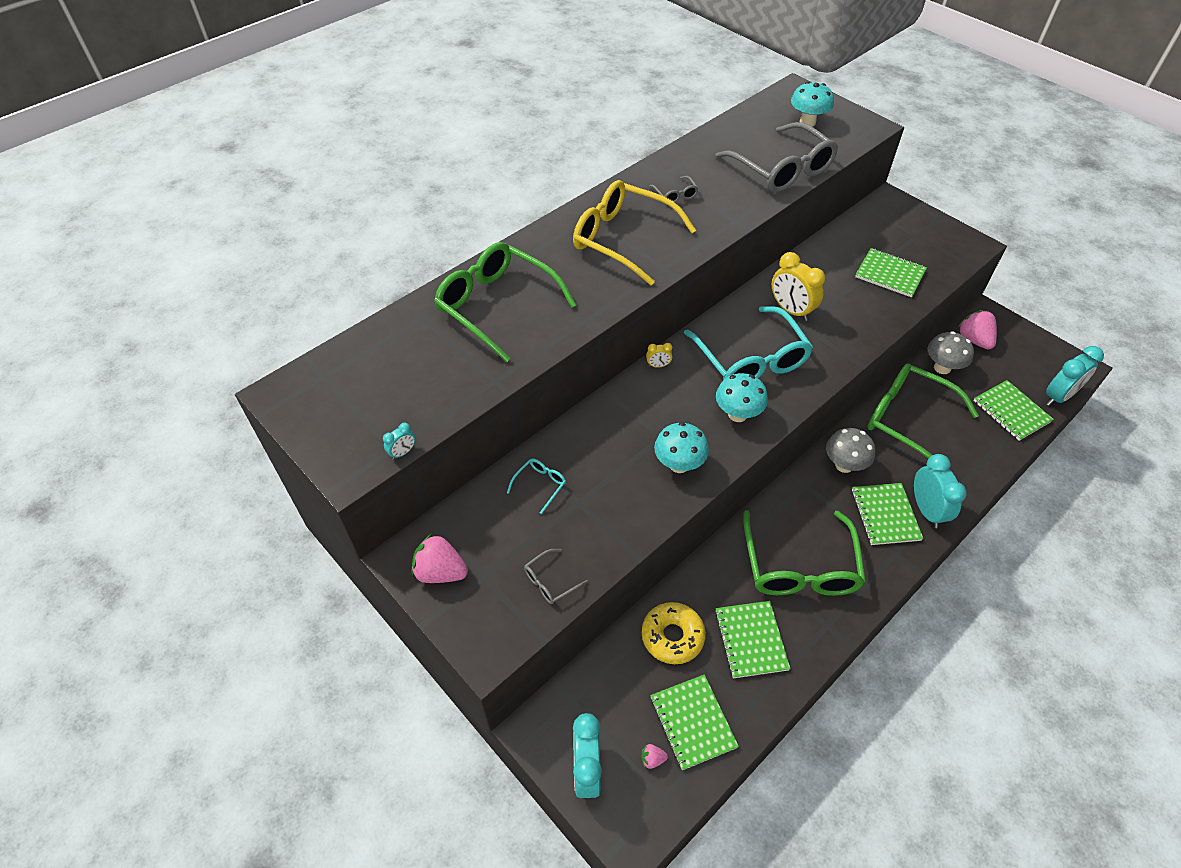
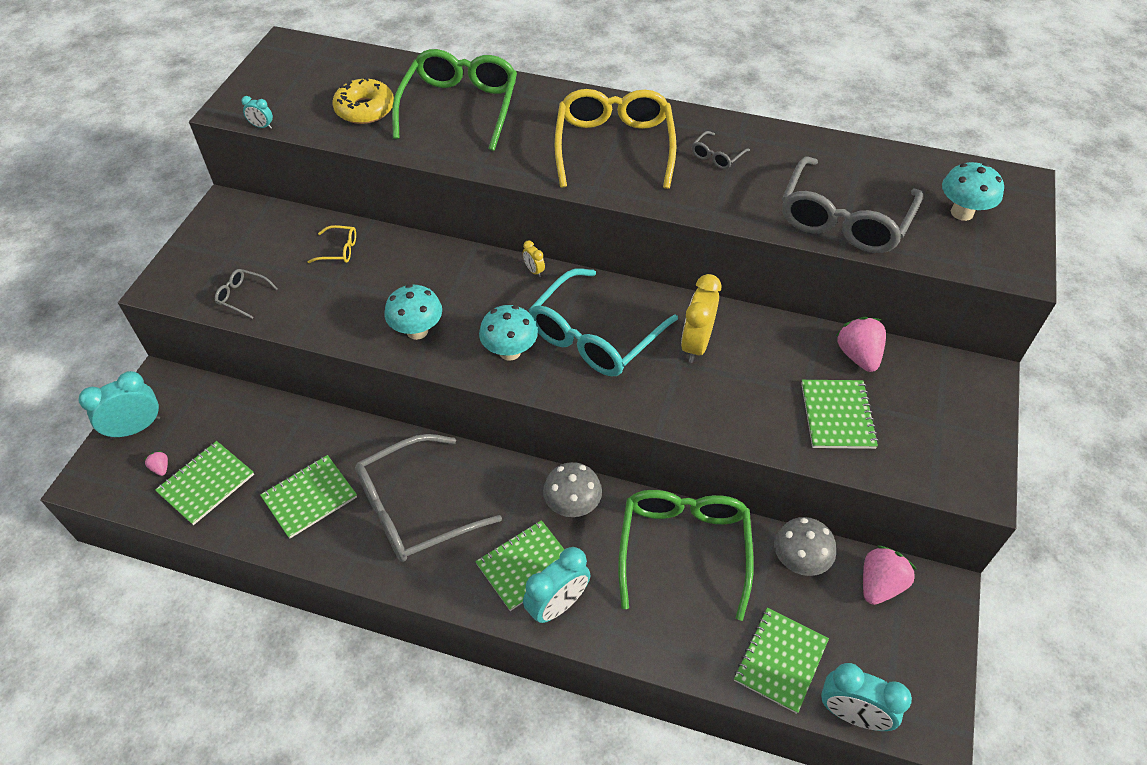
camera: 60 degrees right, 0 degrees up
(440, 572) = (221, 230): pink strawberry -> pink strawberry (858, 355)
(540, 485) = (339, 250): turquoise glasses -> yellow glasses
(672, 636) = (286, 437): yellow donut -> yellow donut (365, 109)
(799, 566) = (414, 509): green glasses -> grey glasses

